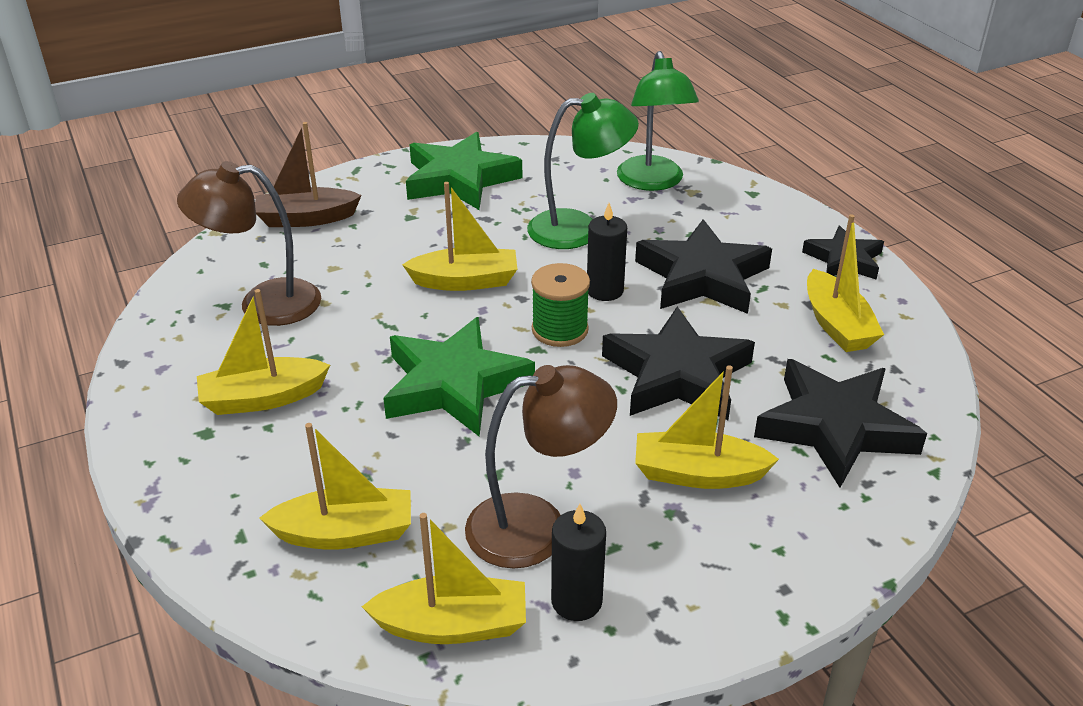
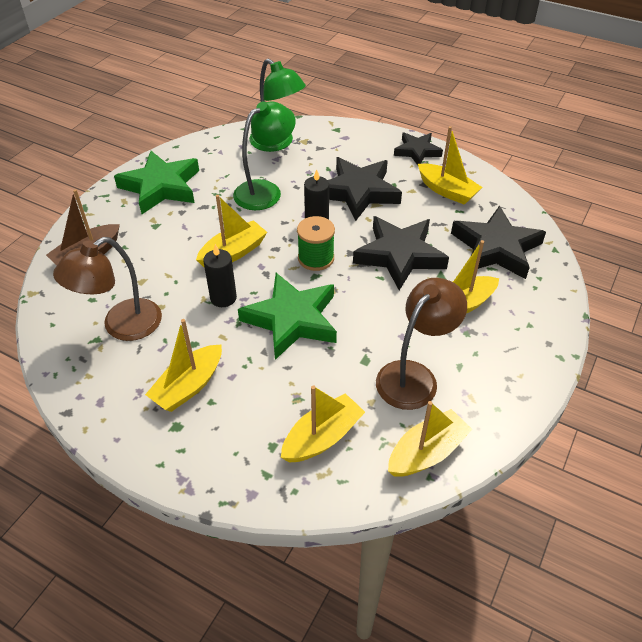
camera: 35 degrees left, 10 degrees up
(576, 601) = (470, 404): black candle -> black candle (223, 298)

